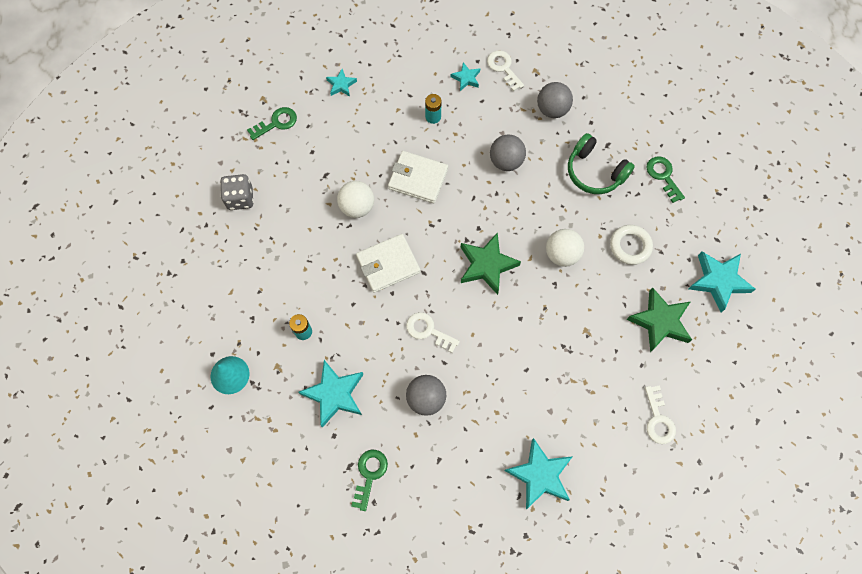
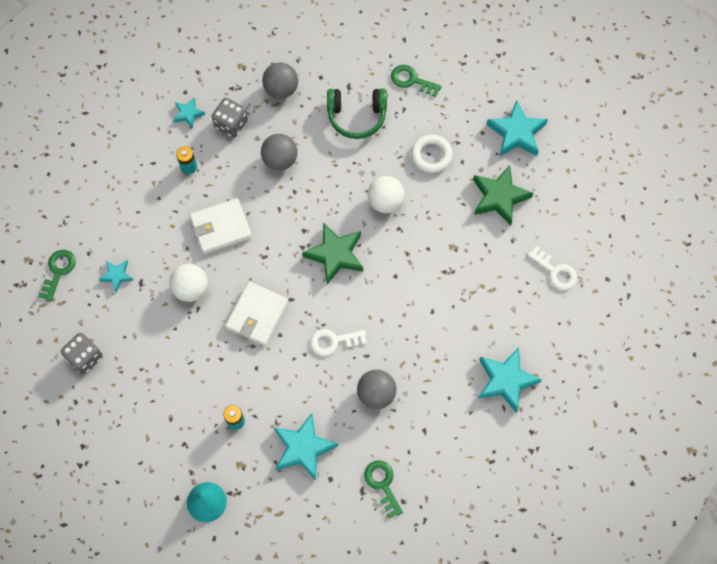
camera: 40 degrees left, 0 degrees up
(341, 85) = (86, 197): turquoise star -> turquoise star (117, 275)
(491, 108) = (231, 124): none -> grey dice
(503, 68) = (212, 82): white key -> none

